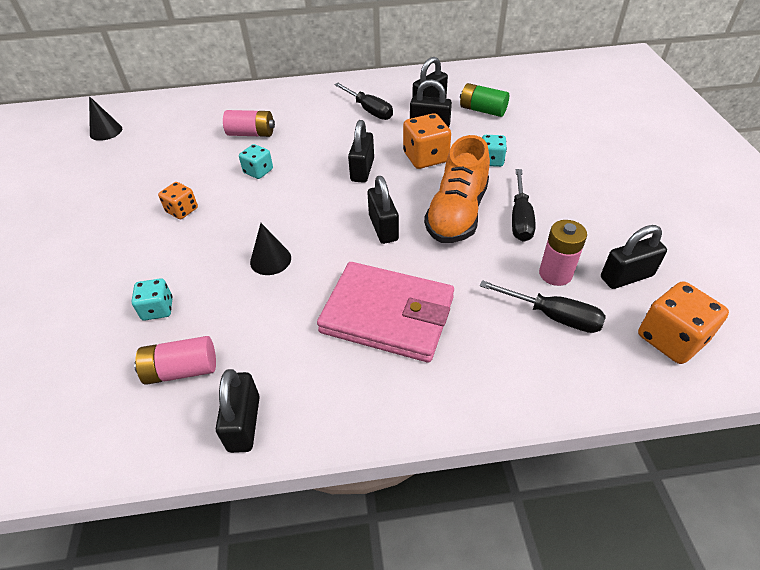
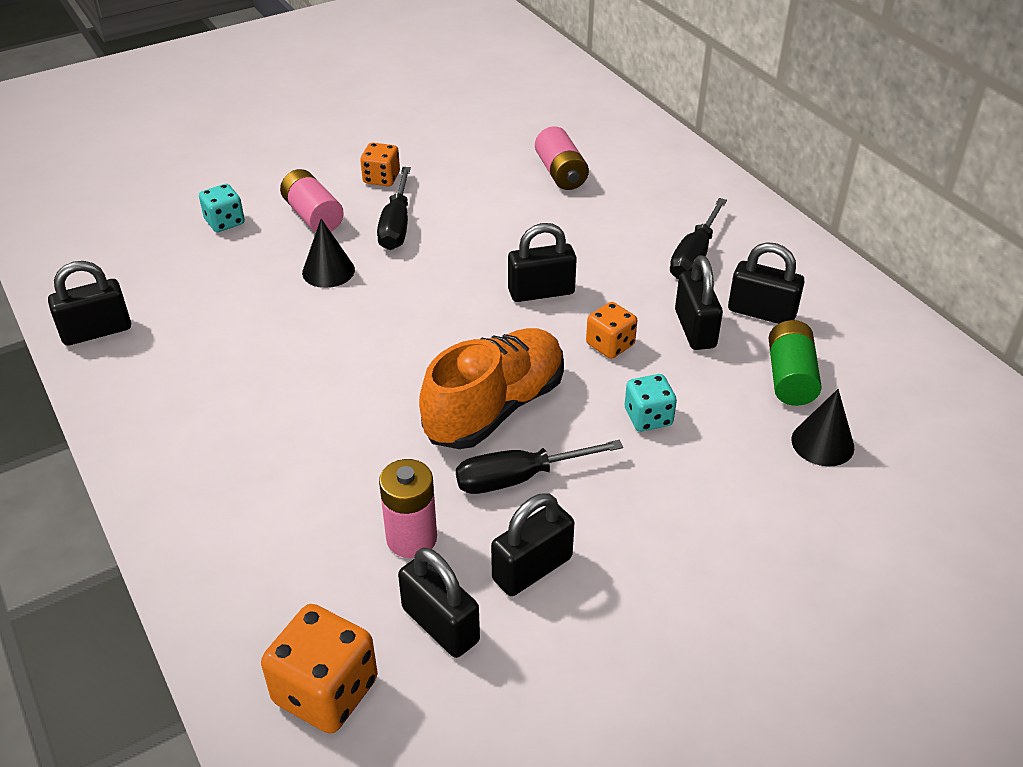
camera: 65 degrees right, 5 degrees down
(106, 131) = (493, 70): black cone -> black cone (822, 443)
(182, 370) = (151, 268): pink battery -> pink battery (313, 216)
(258, 171) = (485, 206): turquoise dice -> none
(383, 228) = (428, 345): black padlock -> black padlock (532, 568)
(387, 315) = (274, 391): pink wallet -> none
(425, 157) = (610, 345): orange dice -> orange dice, size x0.62
(457, 213) = (495, 408): orange shoe -> orange shoe turned 135 degrees clockwise
(552, 316) = (325, 548): black screwdriver -> black screwdriver (396, 225)

